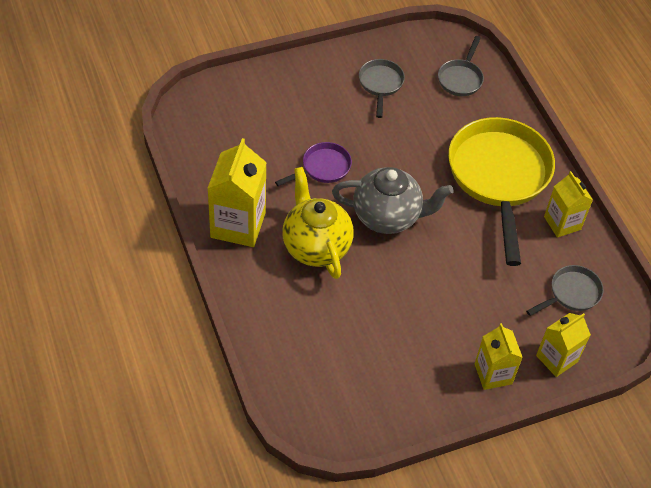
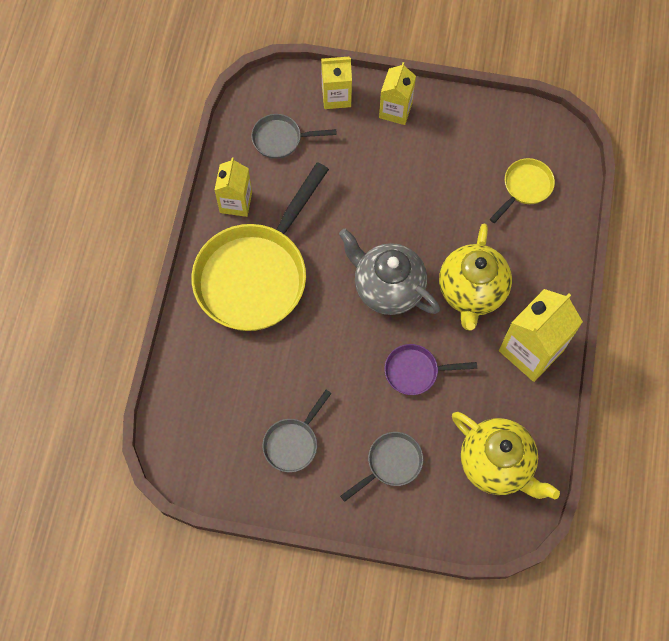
camera: 145 degrees left, 15 degrees up
(220, 135) = (496, 464): none -> yellow teapot
(323, 360) = (525, 187): none -> yellow pan
(461, 78) = (205, 406): grey pan -> grey pan (391, 463)

